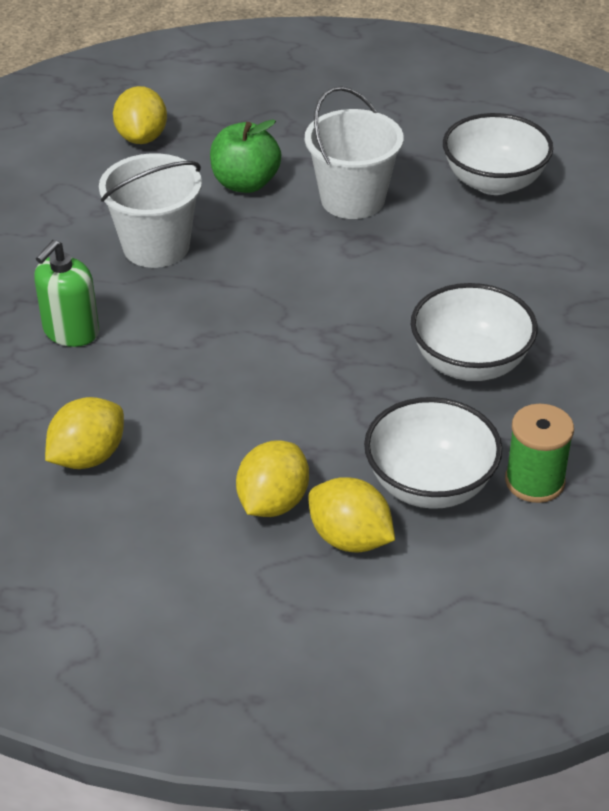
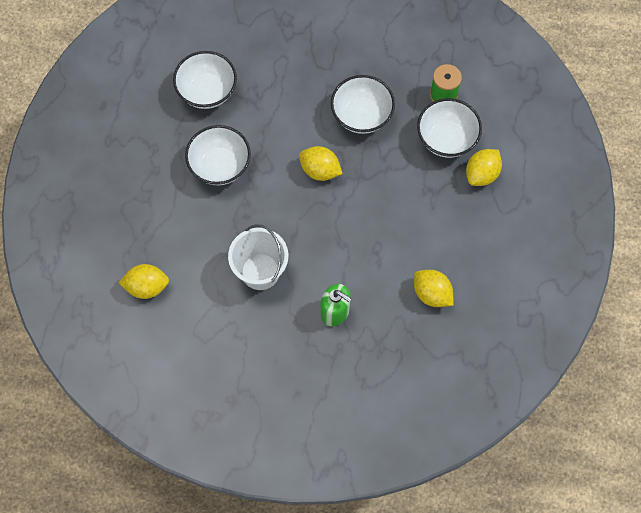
camera: 90 degrees left, 25 degrees up
(245, 183) = (200, 224): green apple -> none
(273, 502) = (460, 207): yellow lemon -> yellow lemon (320, 170)
(352, 199) = (220, 166): white bucket -> white bowl

